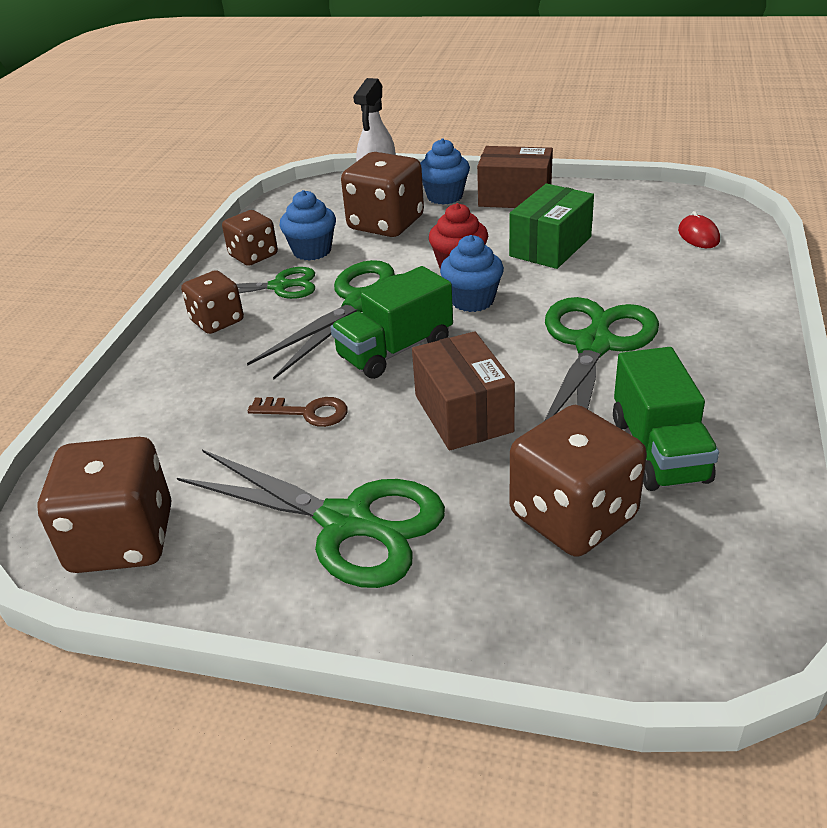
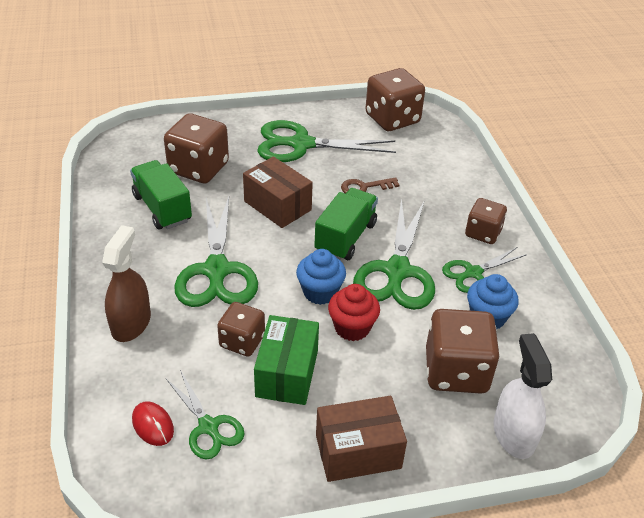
camera: 150 degrees right, 5 degrees up
(253, 256) = (529, 300): brown dice -> brown dice (242, 341)
(444, 196) = (432, 434): blue cupcake -> none
(643, 227) = (208, 427): none -> green scissors
(719, 312) = (131, 323): none -> brown spray bottle

